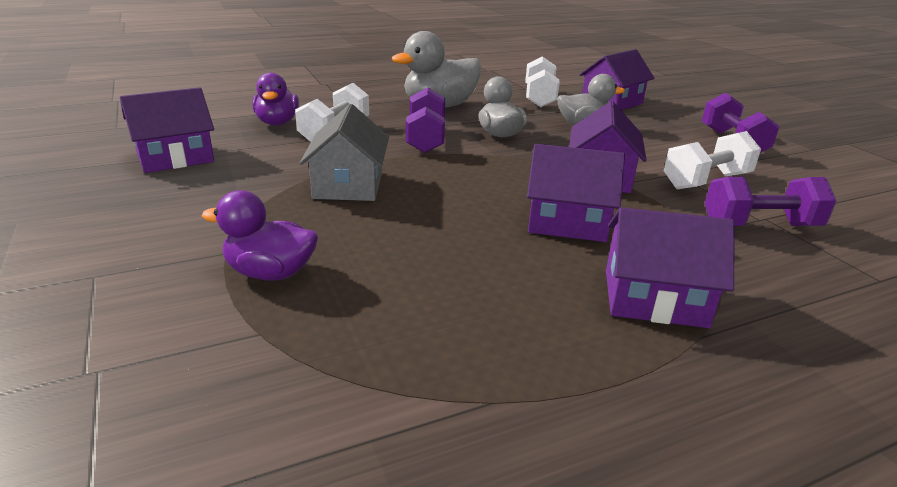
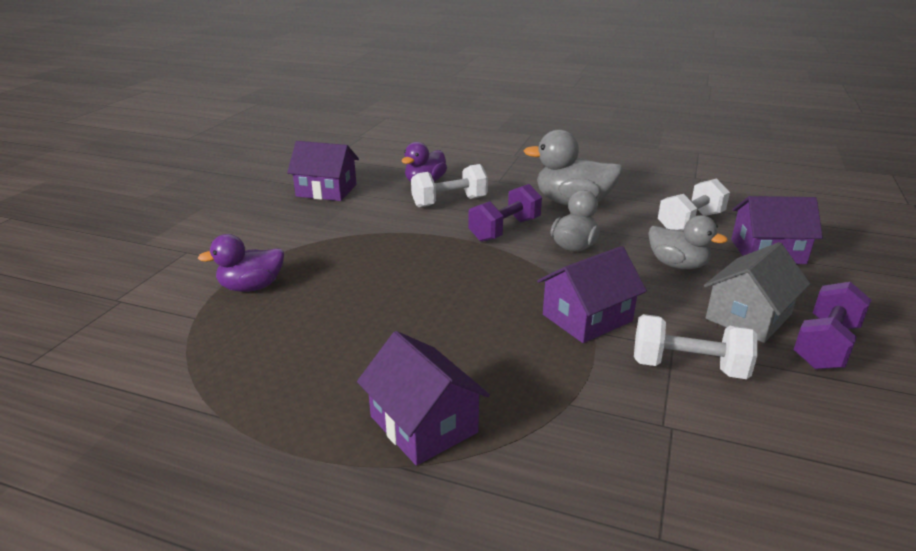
camera: 45 degrees right, 0 degrees up
(270, 273) = (251, 287): purple duck -> purple duck turned 75 degrees counterclockwise
(348, 185) = (386, 247): grey house -> grey house (748, 316)
(567, 221) = (479, 340): purple house -> none
(760, 226) = (647, 429): purple dumbbell -> none

